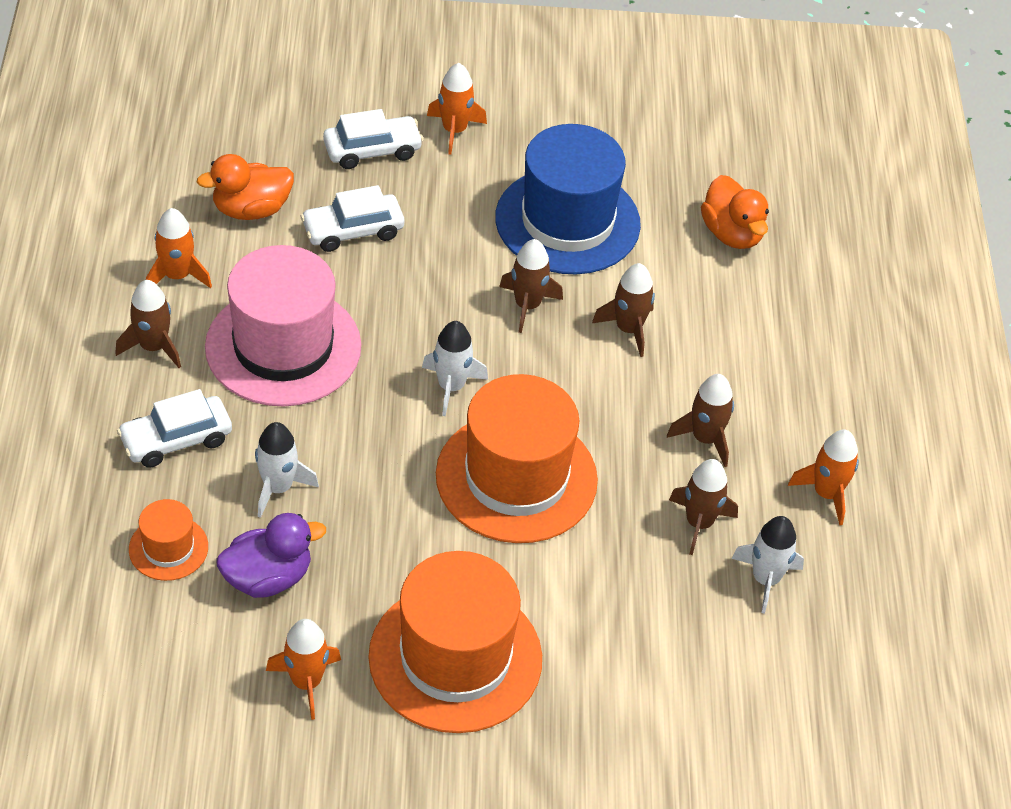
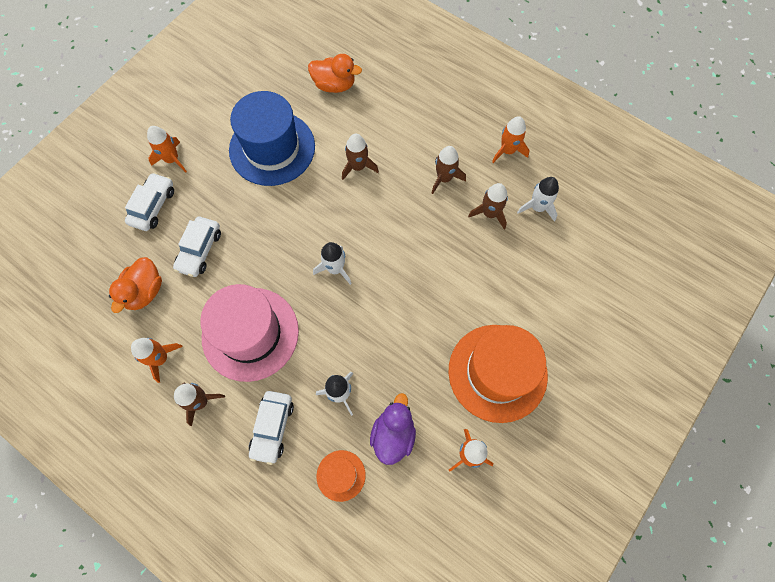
camera: 50 degrees left, 20 degrees up
(516, 477) = (411, 275): orange hat -> none
(527, 305) = (310, 201): brown rocket -> none

